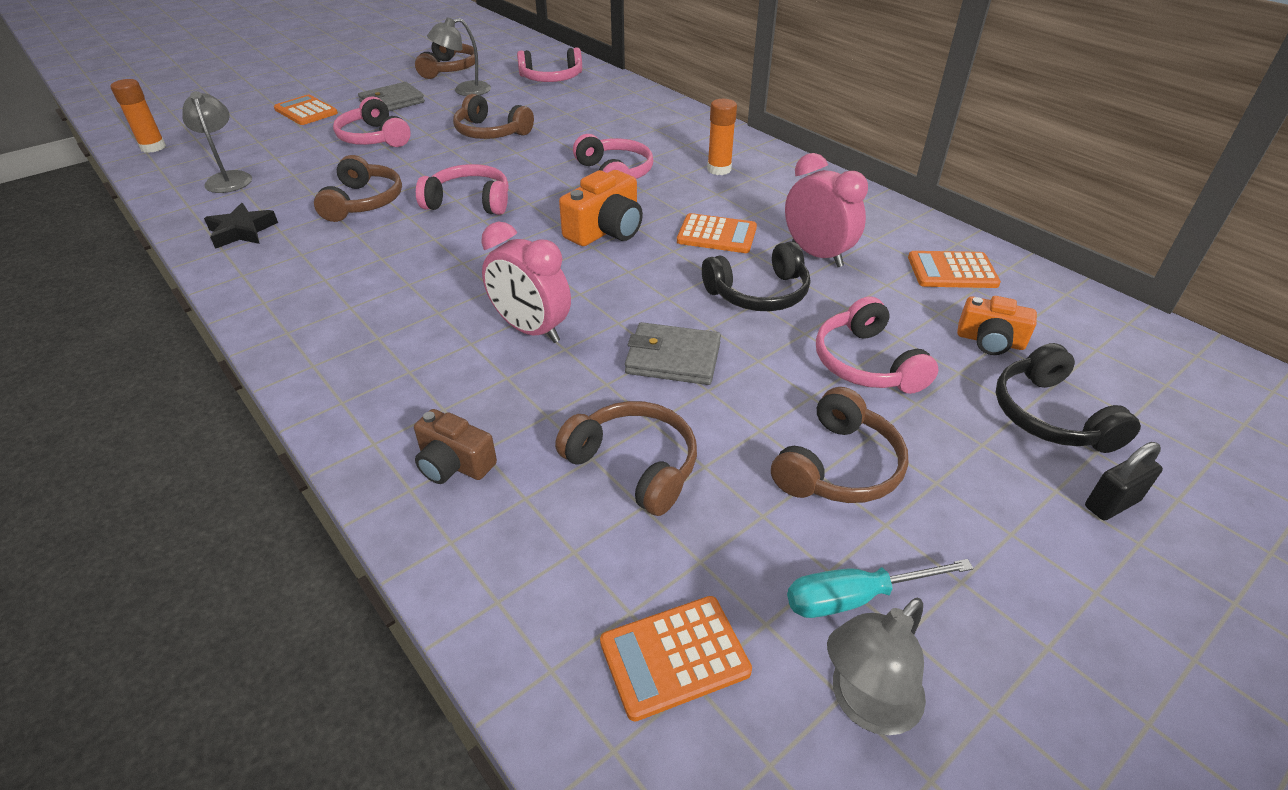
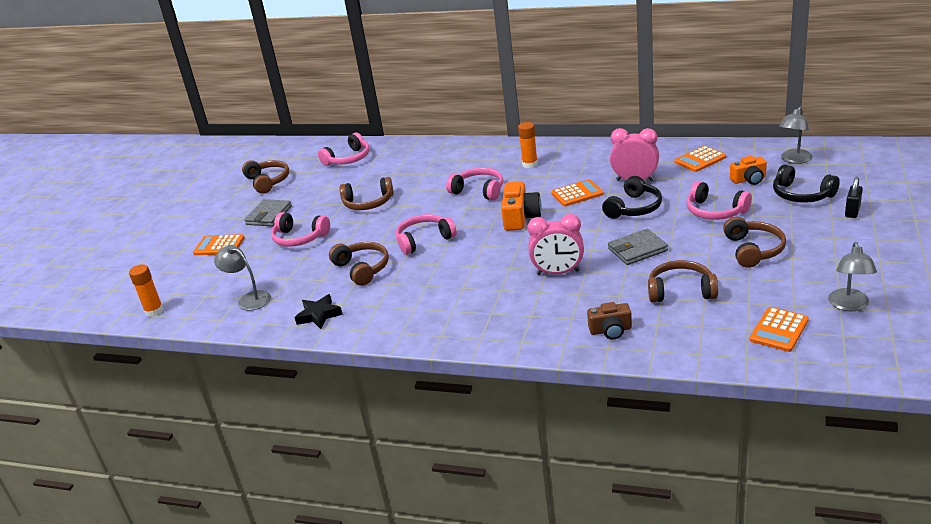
camera: 30 degrees left, 10 degrees down
(464, 90) = (305, 189): grey lamp -> grey lamp (794, 160)
(855, 598) = (810, 282): turquoise screwdriver -> none

